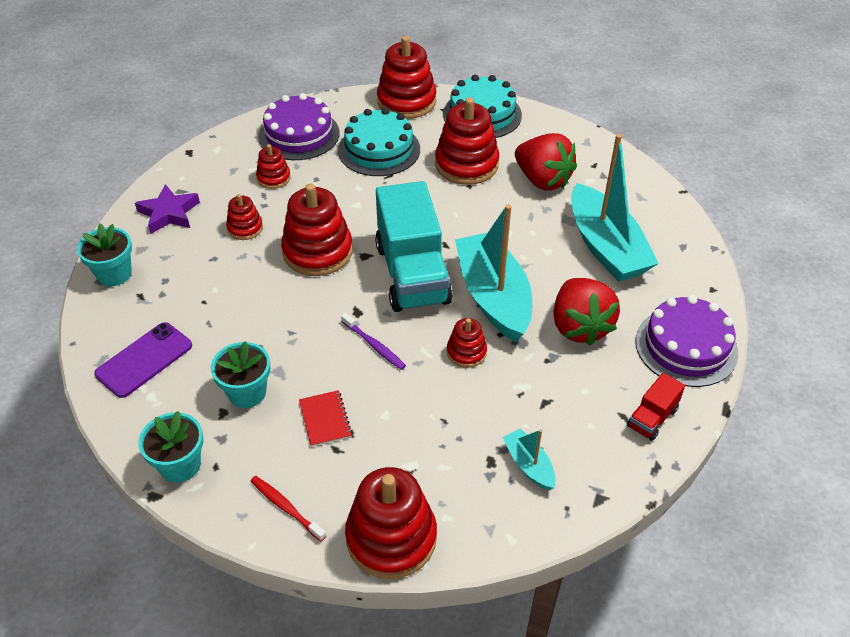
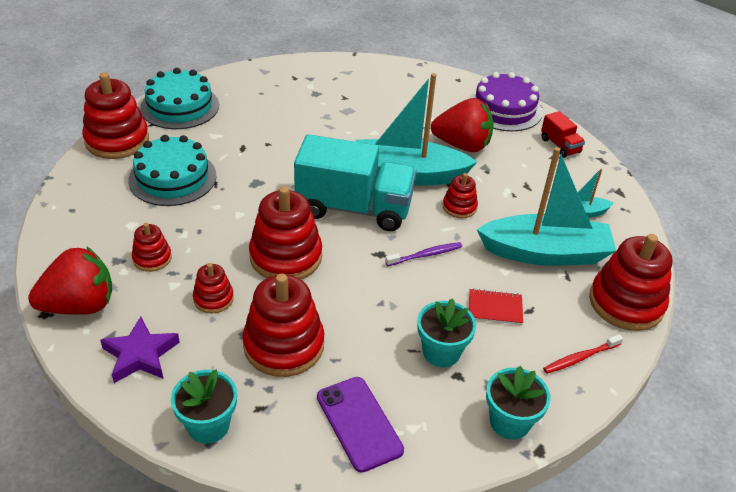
camera: 70 degrees left, 5 degrees down
(299, 134) = (98, 222): purple cake -> none
(466, 164) = (239, 136): red stacking toy -> red stacking toy (284, 345)
(542, 180) = (292, 106): red strawberry -> red strawberry (80, 305)
(606, 247) = (389, 105): turquoise boat -> turquoise boat (545, 253)

